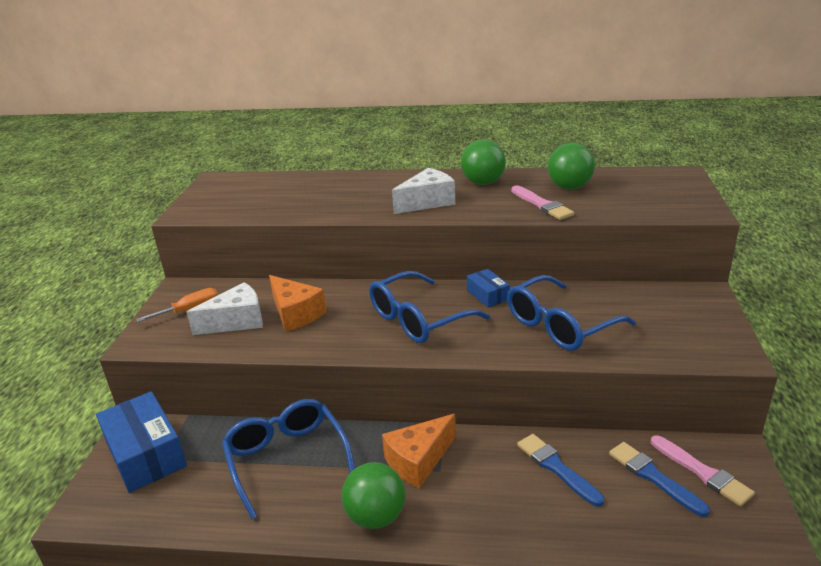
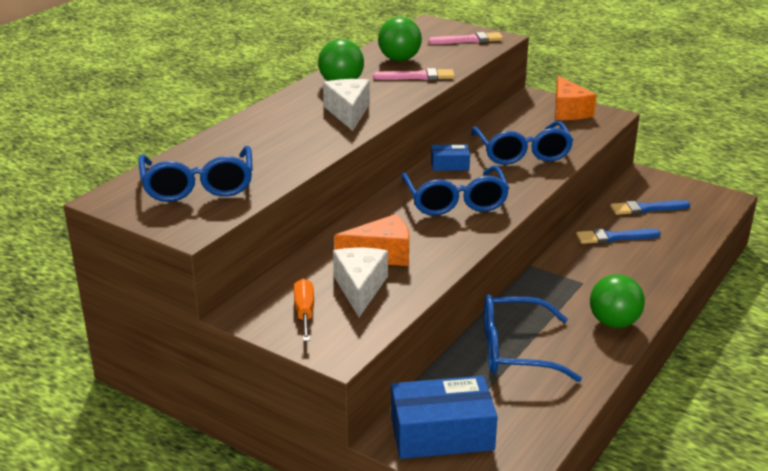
camera: 65 degrees left, 0 degrees up
(252, 195) = (198, 186): none -> blue glasses
(418, 461) = (566, 288): orange cheese -> orange cheese (568, 111)
(702, 472) = (653, 192): pink brush -> pink brush (469, 40)

